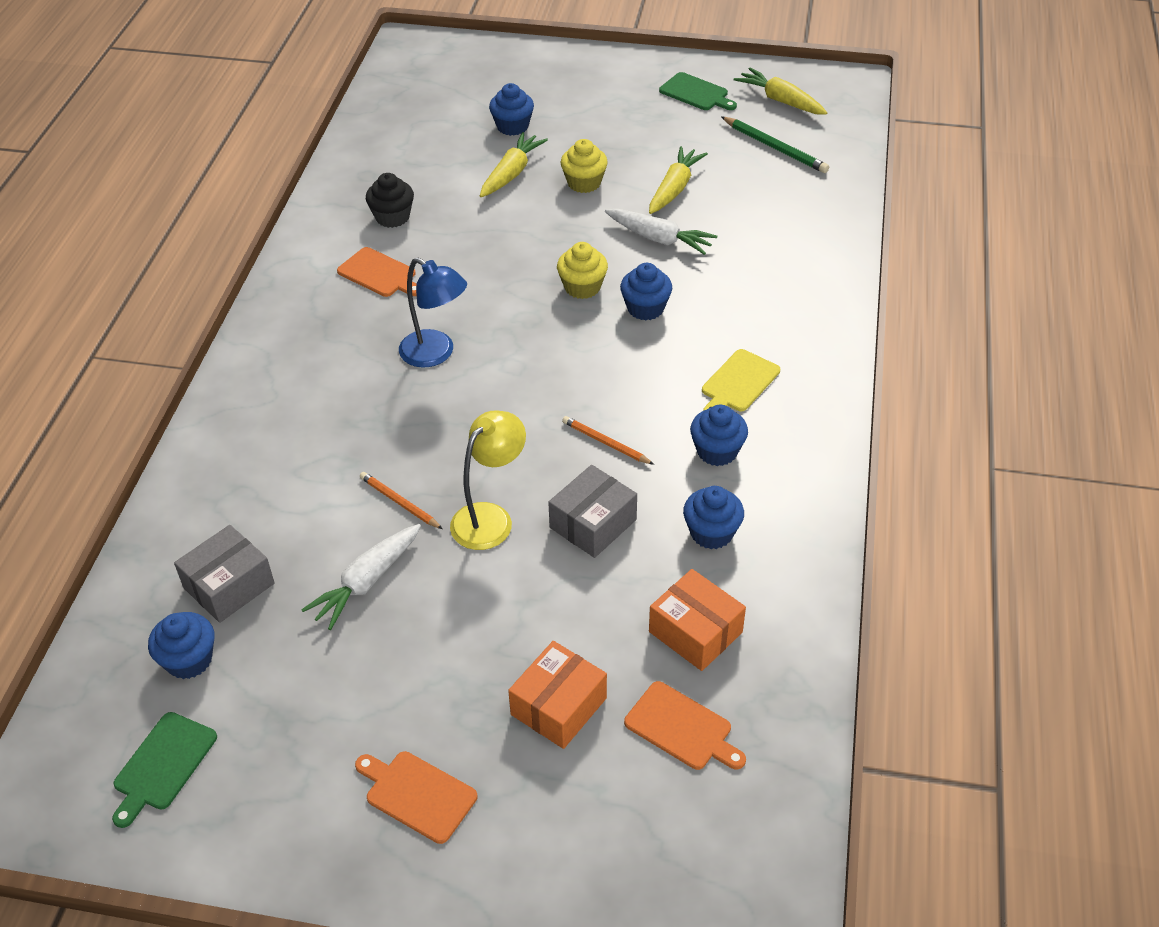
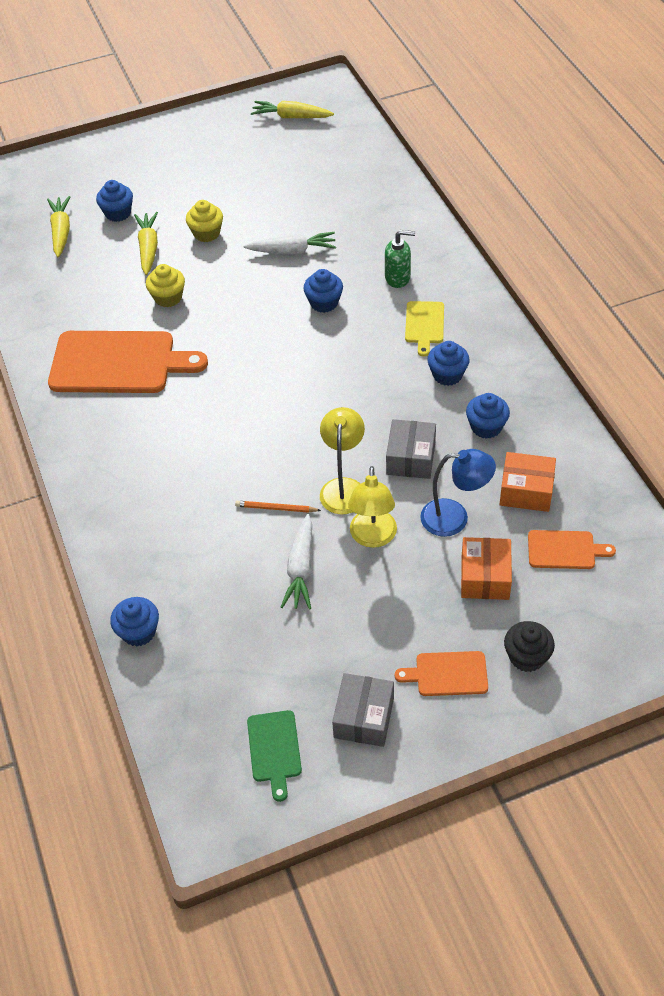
camera: 30 degrees left, 5 degrees up
(189, 660) = (229, 679): blue cupcake -> blue cupcake (139, 632)
(229, 586) = (211, 620): grey box -> grey box (364, 717)
(379, 274) = (118, 363): orange cutting board -> orange cutting board, size x2.07
(392, 217) = (90, 318): black cupcake -> black cupcake (527, 657)
(436, 354) = (210, 399): blue lamp -> blue lamp (455, 518)
(473, 590) = (373, 537): none -> yellow lamp
(582, 287) = (270, 307): yellow cupcake -> yellow cupcake (168, 297)
(606, 443) = (375, 403): orange pencil -> none
(674, 188) = (272, 210): yellow carrot -> yellow carrot (61, 231)
(696, 93) = (228, 135): green cutting board -> none
(752, 318) = (398, 278): none -> green soap dispenser
(774, 147) = (315, 153): green pencil -> none

